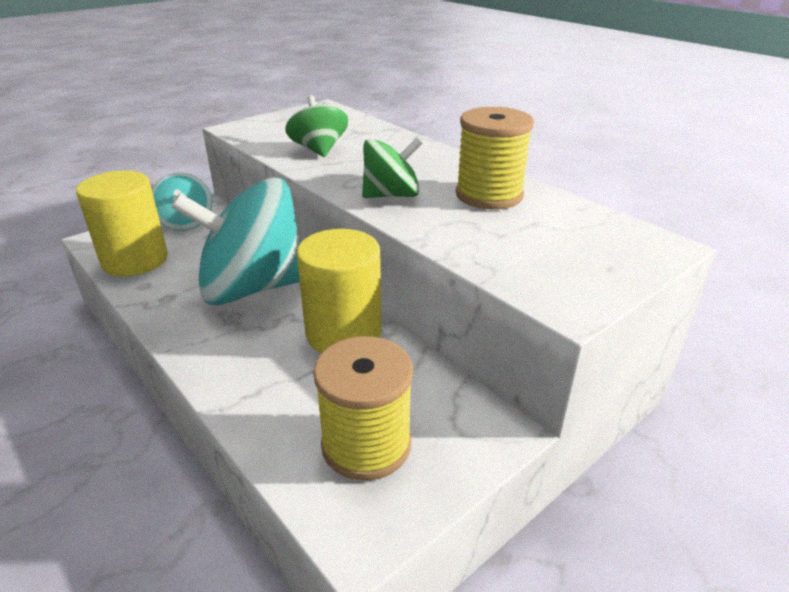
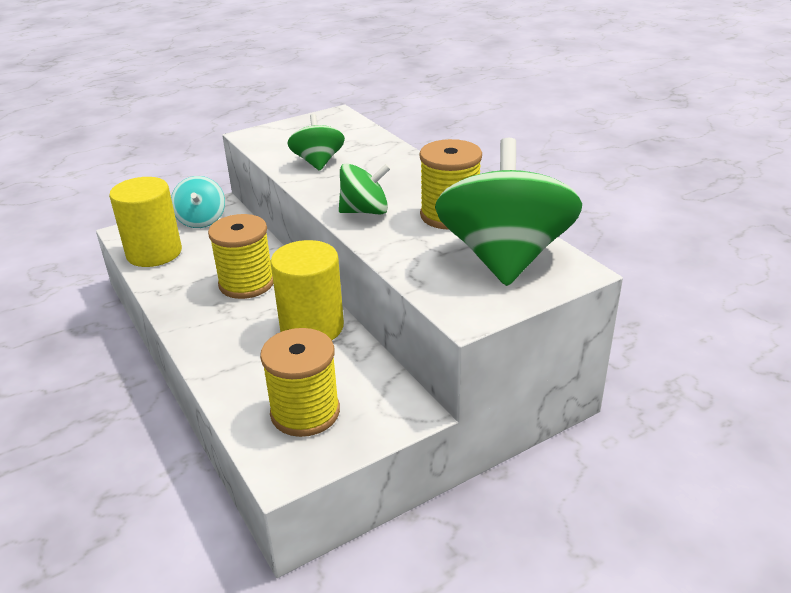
camera: 10 degrees right, 0 degrees up
(252, 287) = (246, 283): turquoise spinning top -> yellow spool
(575, 236) = (504, 258): none -> green spinning top

